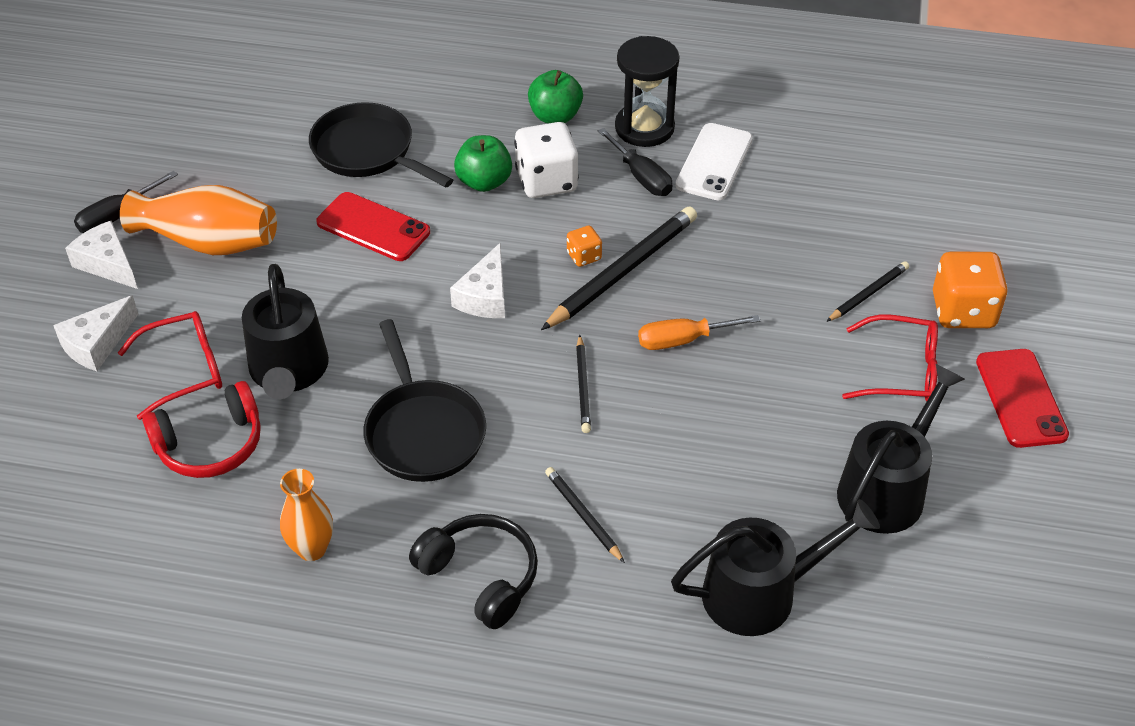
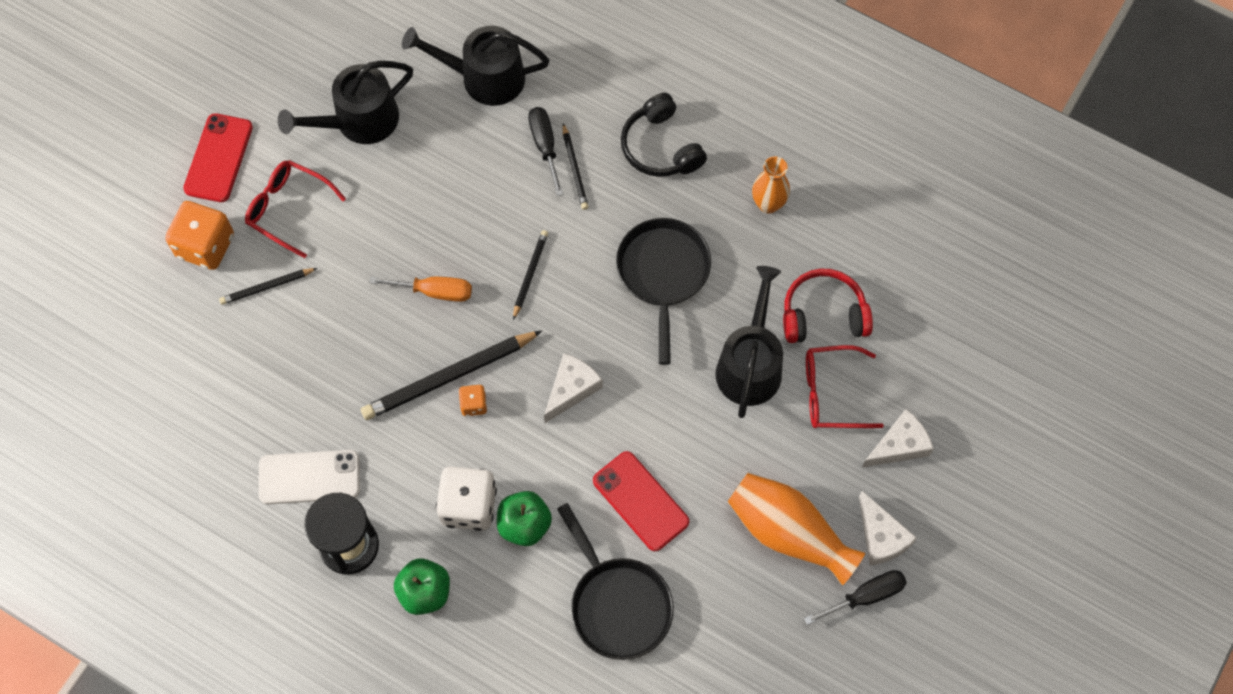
camera: 160 degrees left, 20 degrees up
(641, 177) = (382, 482): black screwdriver -> black screwdriver (545, 146)
(714, 162) = (309, 477): white phone -> white phone turned 45 degrees clockwise

